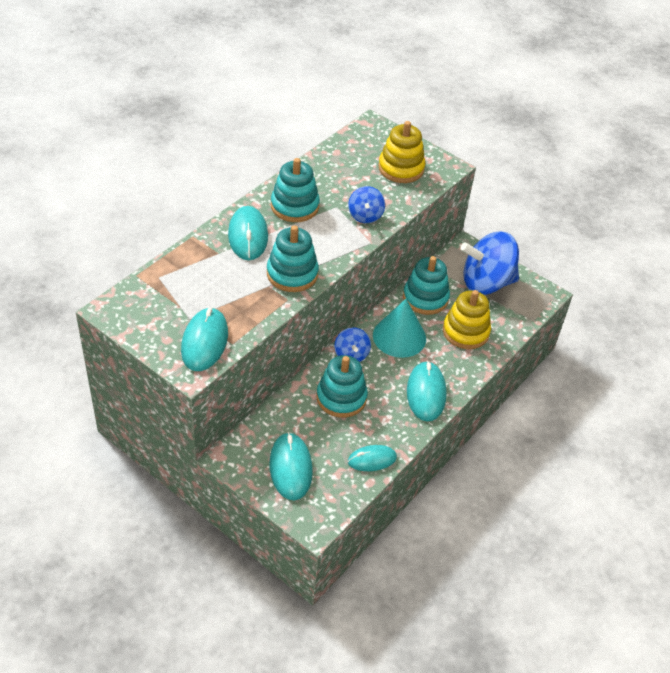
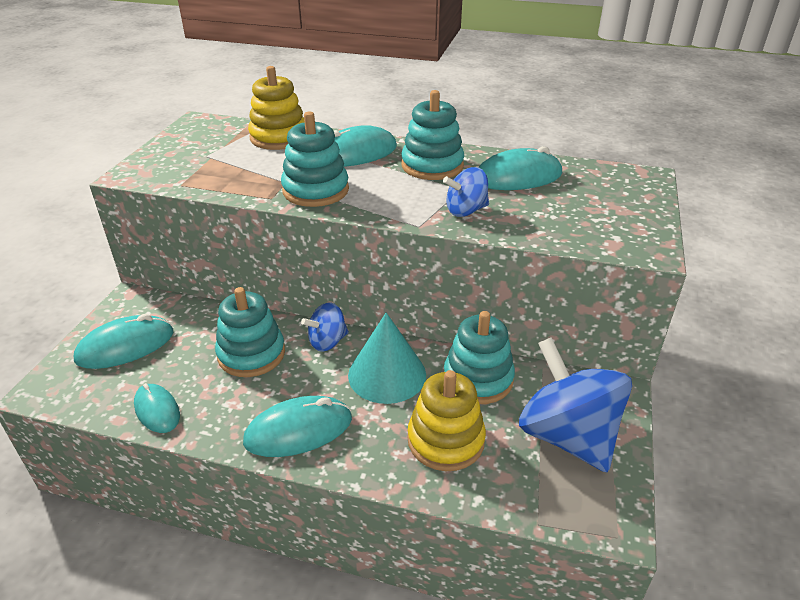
camera: 70 degrees right, 10 degrees down
(204, 342) = (175, 170): turquoise mouse -> turquoise mouse (517, 177)
(401, 168) = (590, 214): yellow stacking toy -> yellow stacking toy (279, 137)

